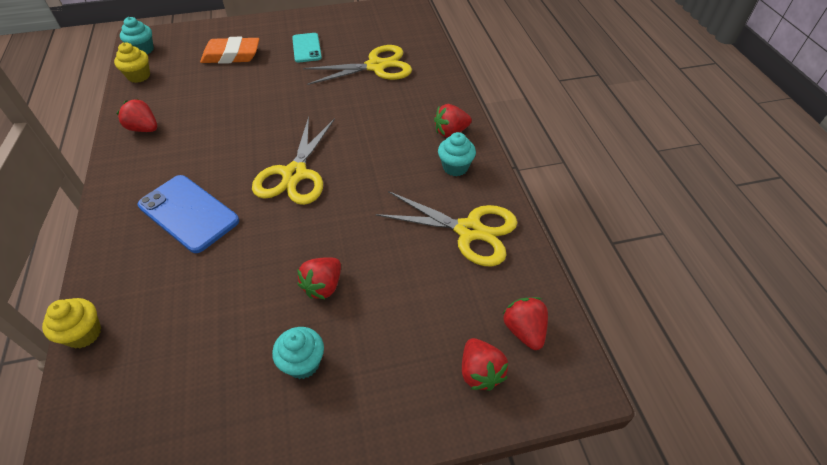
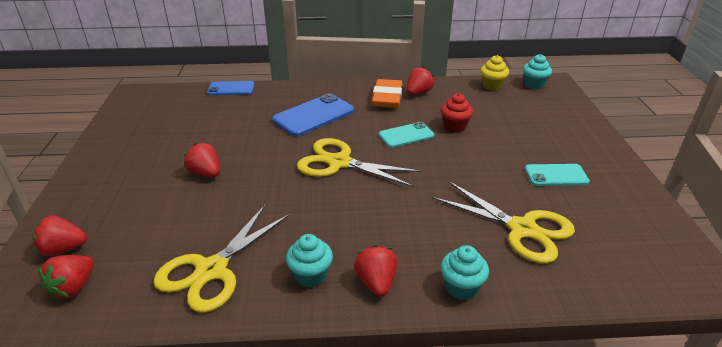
camera: 100 degrees right, 15 degrees down
(84, 333) = (231, 89): yellow cupcake -> blue phone
(225, 100) = (454, 127): none -> red cupcake
(231, 55) = (532, 128): orange eraser -> orange eraser (387, 98)
(241, 132) = (406, 135): none -> turquoise phone
(303, 363) = (148, 162): turquoise cupcake -> turquoise cupcake (461, 287)
(376, 66) = (522, 229): yellow scissors -> yellow scissors turned 45 degrees counterclockwise
(524, 330) = (73, 287): red strawberry -> red strawberry turned 120 degrees clockwise

